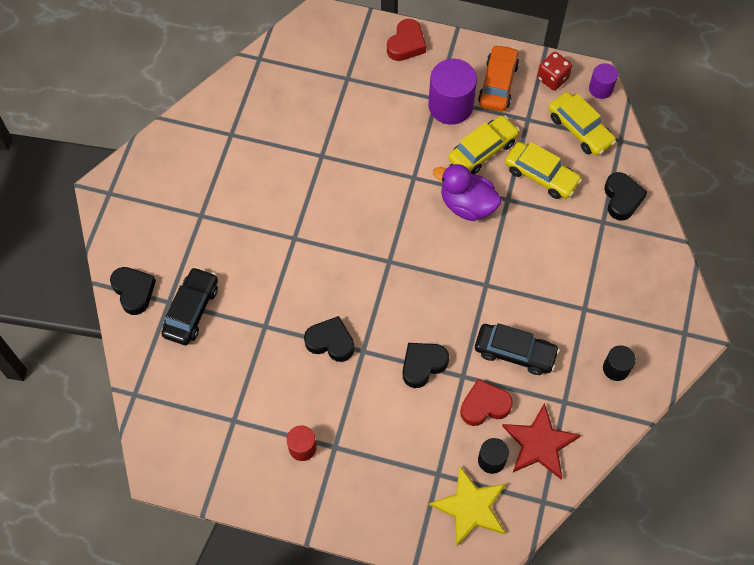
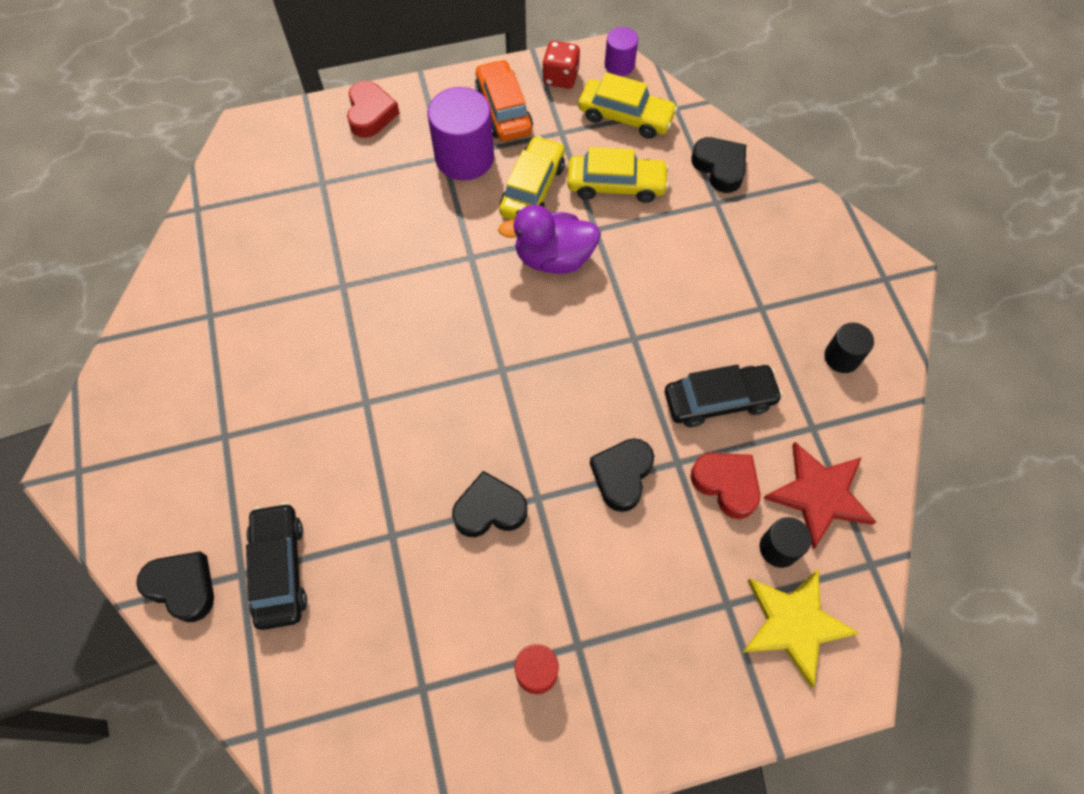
camera: 30 degrees left, 0 degrees up
(484, 405) = (726, 484): red heart -> red heart turned 90 degrees clockwise

